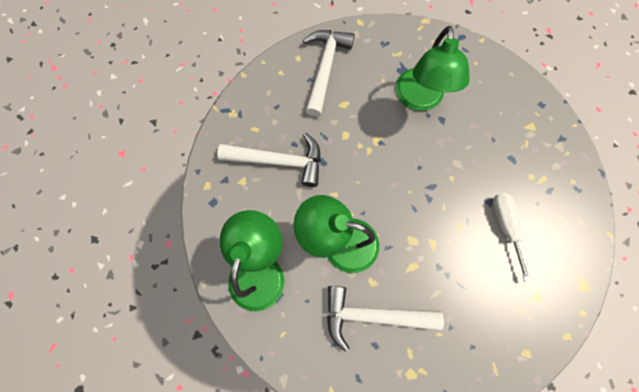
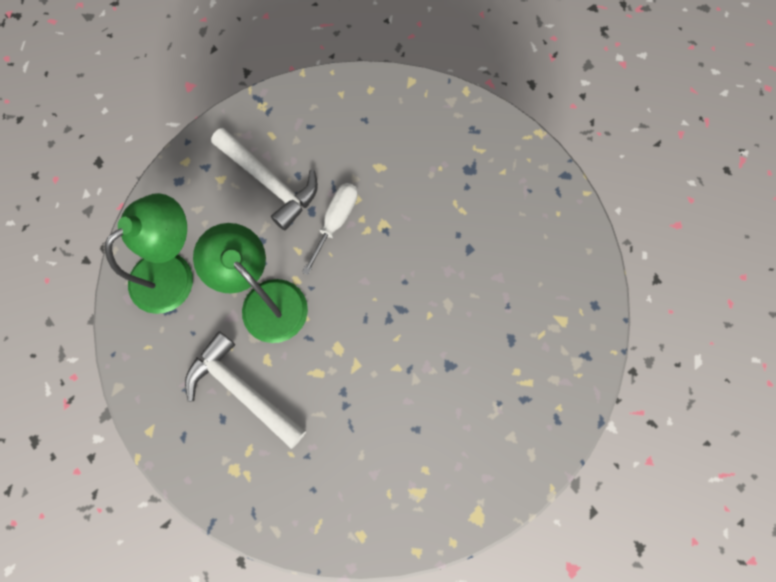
camera: 35 degrees right, 0 degrees up
(325, 68) = (389, 118): white hammer -> none
(419, 99) = (462, 212): green lamp -> none
(505, 227) = (444, 401): white screwdriver -> white screwdriver (336, 222)

